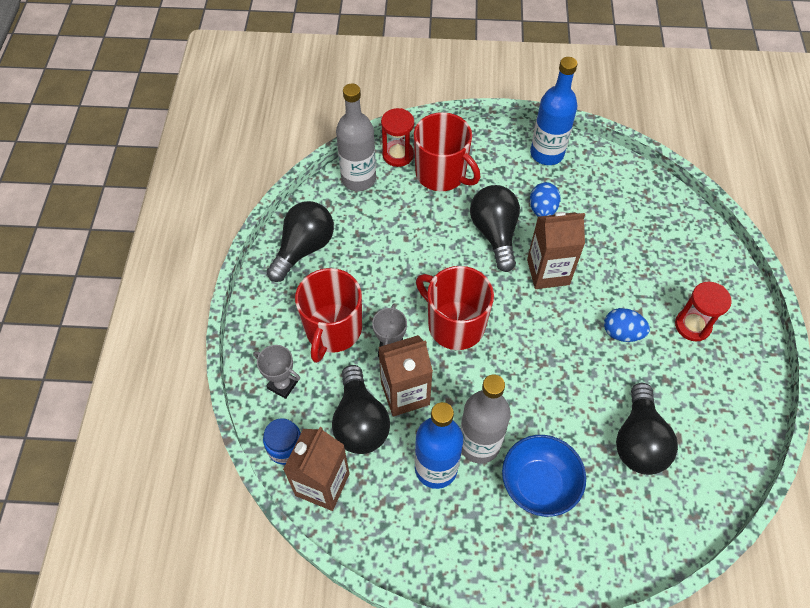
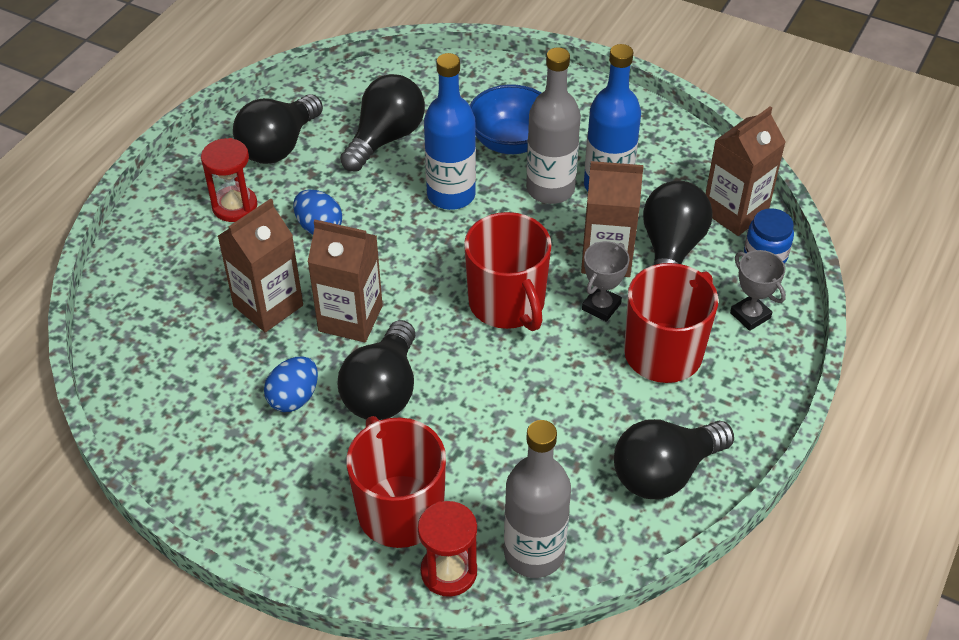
camera: 155 degrees left, 10 degrees down
(547, 153) = (219, 478): blue bottle -> blue bottle (451, 195)
(605, 260) = (268, 305): none -> brown carton
(711, 395) = (278, 146): none -> black light bulb

